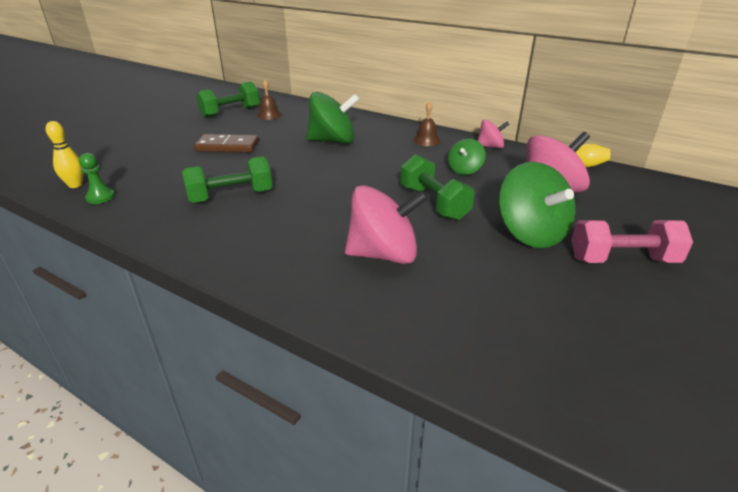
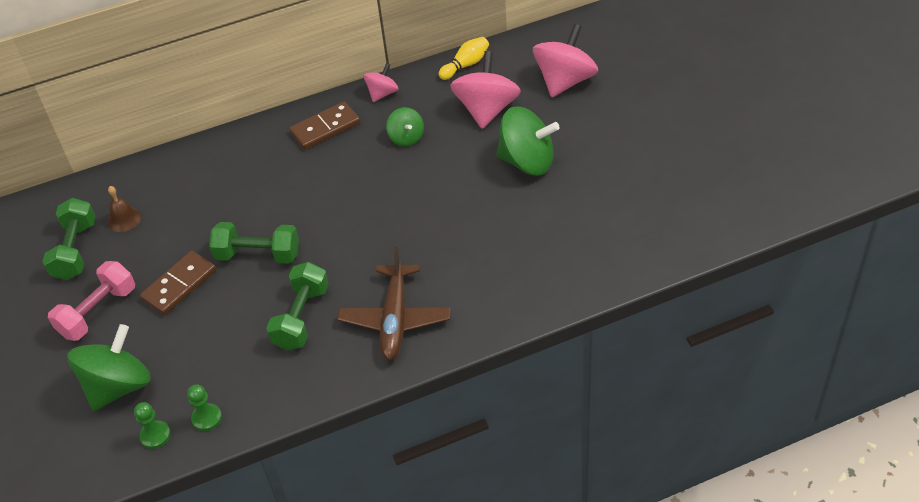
camera: 50 degrees left, 15 degrees up
(75, 185) = (155, 435): yellow bowling pin -> green pawn
(263, 238) = (395, 319): none -> brown plane
(333, 141) = (254, 196): green spinning top -> green spinning top (118, 386)
(384, 254) = (480, 256): pink spinning top -> pink spinning top (565, 81)
(426, 140) = (325, 128): brown bell -> brown domino
(433, 203) = (439, 189): green dumbbell -> green dumbbell (258, 255)
(622, 260) = (593, 138): pink dumbbell -> pink dumbbell (98, 312)

